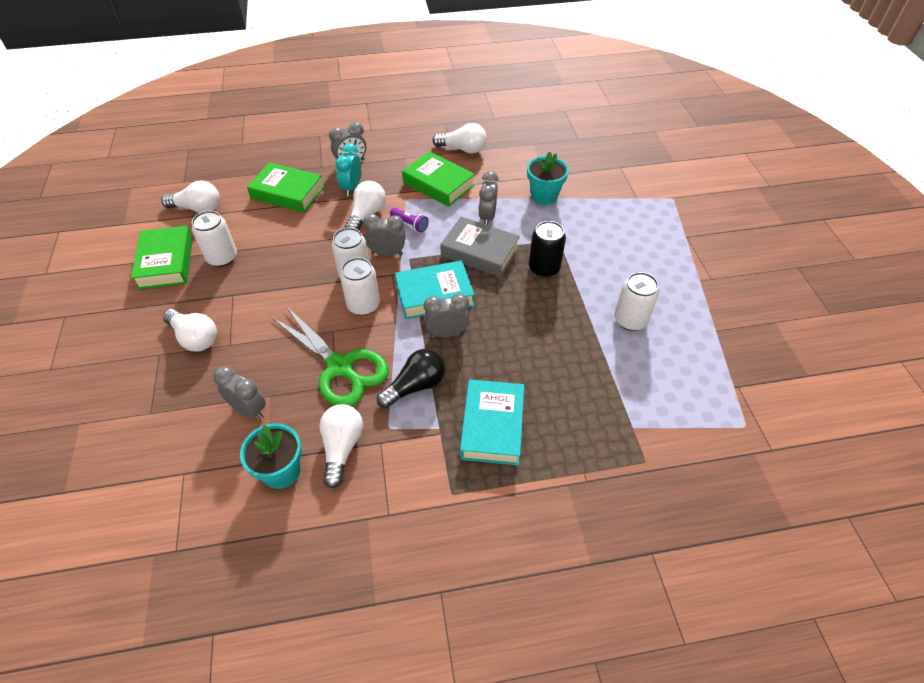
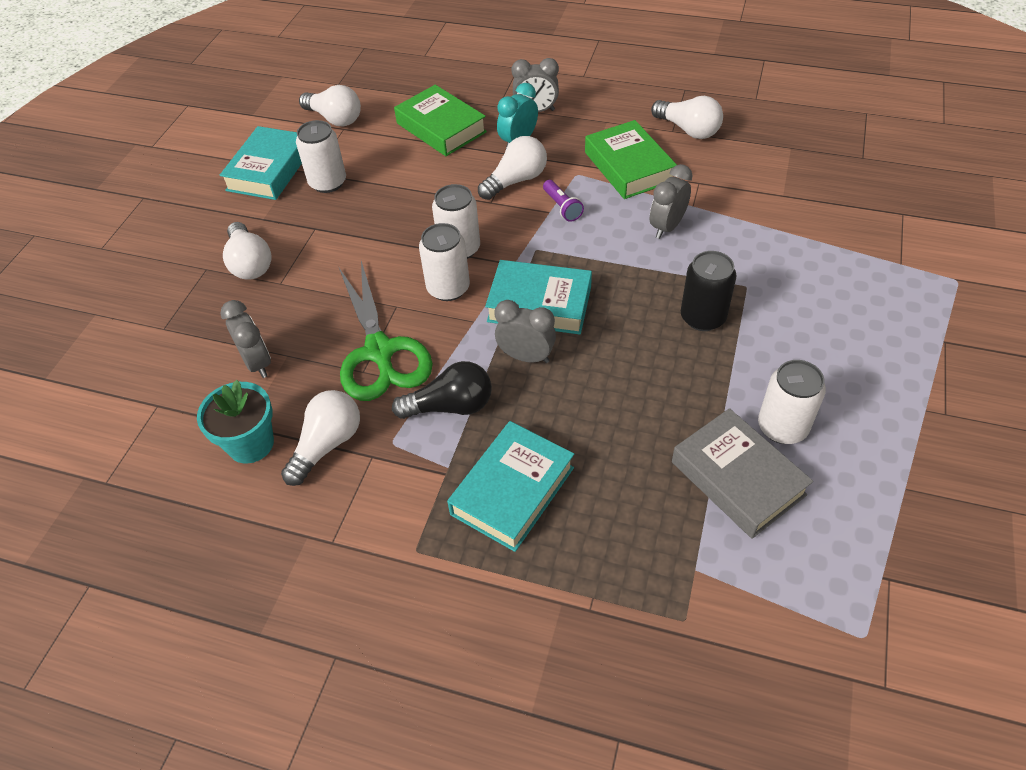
camera: 30 degrees right, 0 degrees up
(166, 262) = (269, 170): green book -> turquoise book
(387, 253) = (513, 235): grey clock -> none
(480, 252) = (629, 269): grey book -> grey book (737, 478)
(544, 196) = (762, 222): turquoise flower pot -> none

